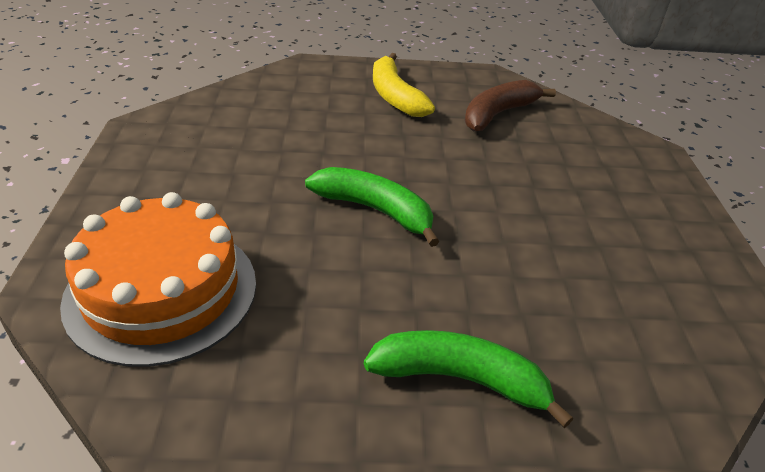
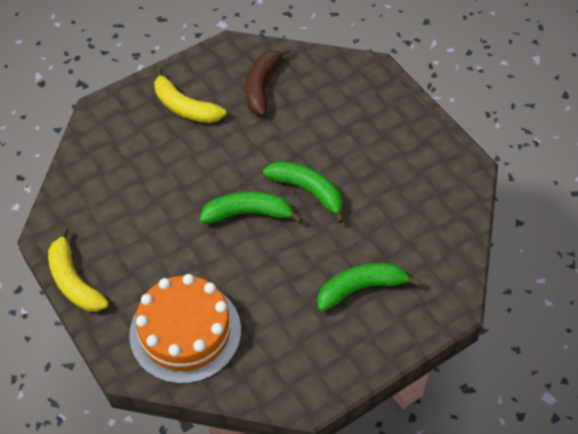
camera: 30 degrees left, 15 degrees up
(110, 174) = (74, 281): none -> yellow banana
(474, 224) = (308, 191): none -> green banana

